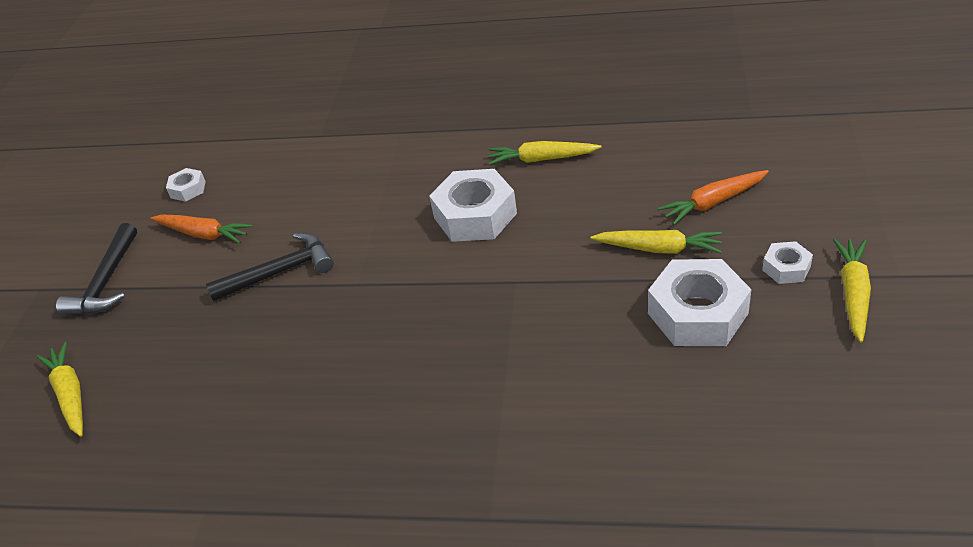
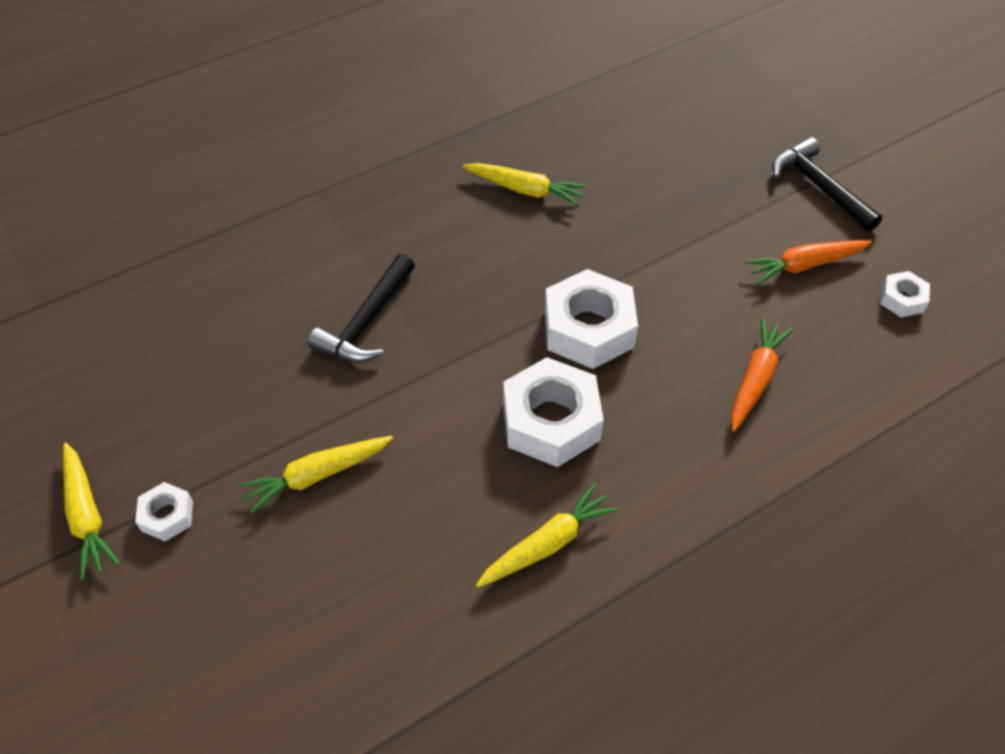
camera: 135 degrees right, 10 degrees up
(70, 394) = (704, 115): yellow carrot -> yellow carrot (525, 190)
(280, 272) = (676, 269): black hammer -> black hammer (367, 322)
(697, 313) = (238, 417): white nut -> white nut (588, 329)
(713, 203) = (288, 575): orange carrot -> orange carrot (755, 379)

